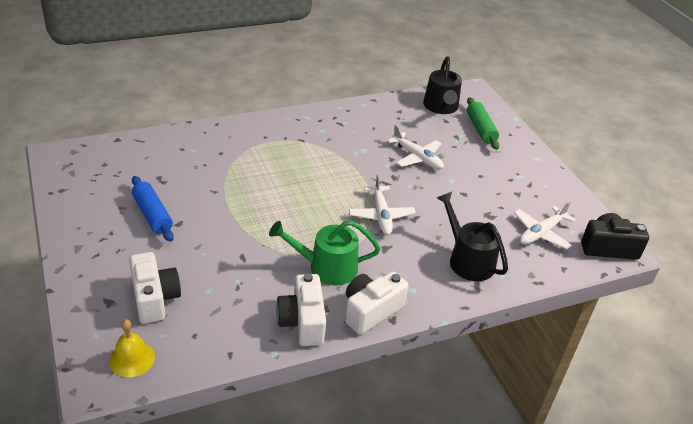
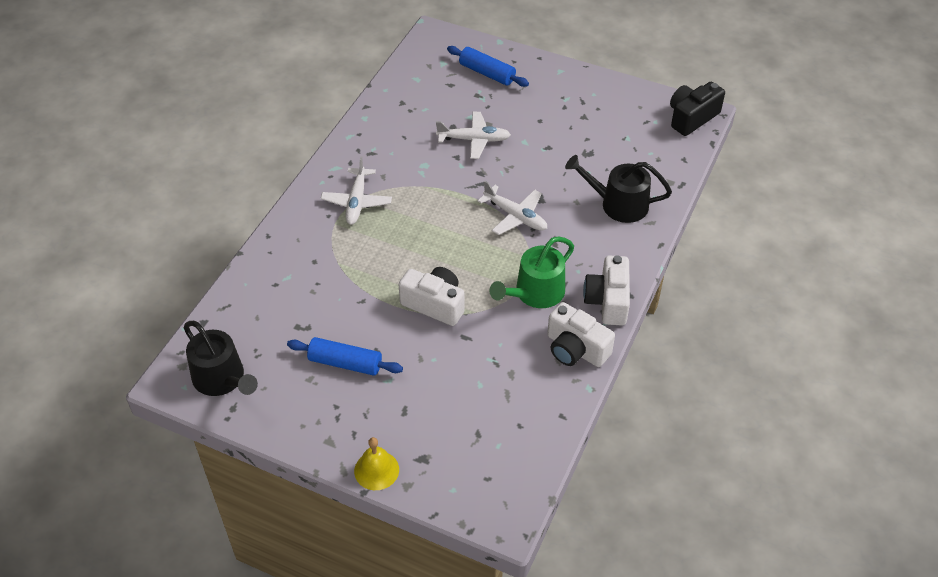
camera: 40 degrees left, 10 degrees up
(132, 359) = (503, 481): yellow bell -> yellow bell (376, 470)
(154, 298) = (451, 425): white camera -> white camera (434, 304)
(441, 107) = (429, 72): black watering can -> black watering can (222, 379)
(480, 129) = (487, 73): green rolling pin -> blue rolling pin
(541, 233) = (638, 140): white plane -> white plane (357, 201)

